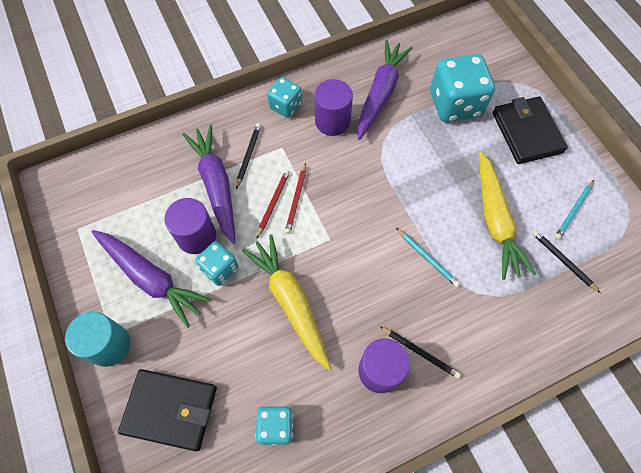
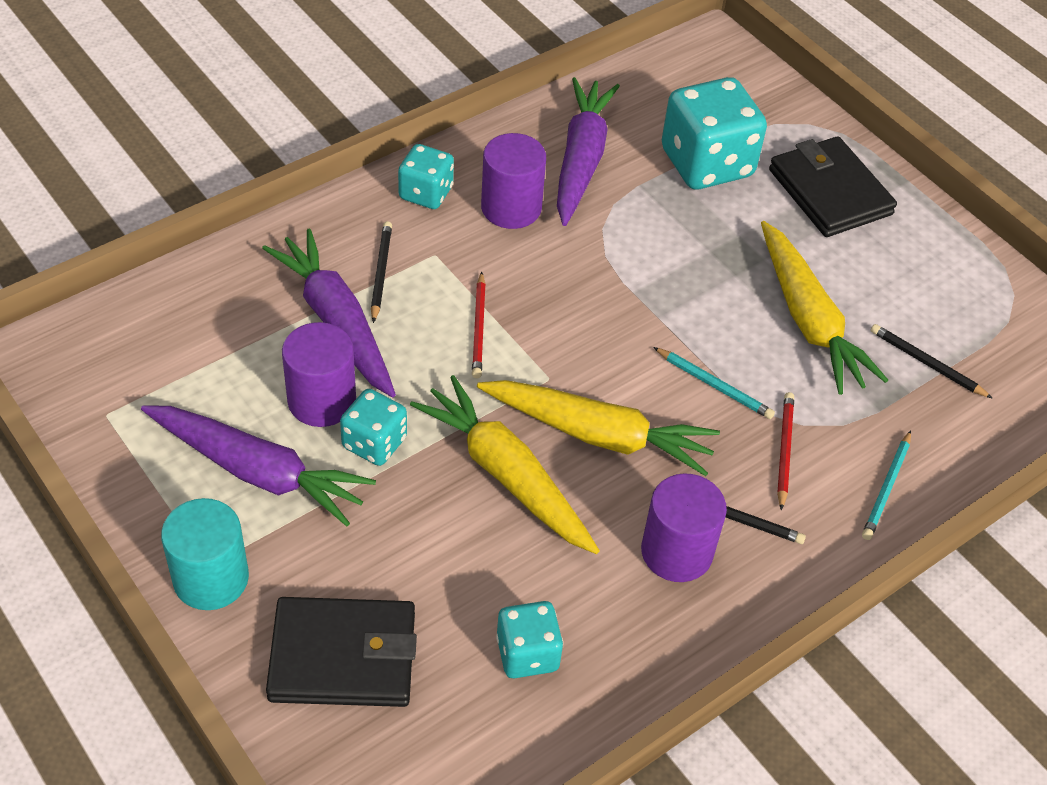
camera: 15 degrees left, 15 degrees down
(273, 203) = (441, 337): red pencil -> red pencil (784, 451)
(350, 282) = (598, 434): none -> yellow carrot
(573, 211) = (927, 293): turquoise pencil -> turquoise pencil (886, 487)

